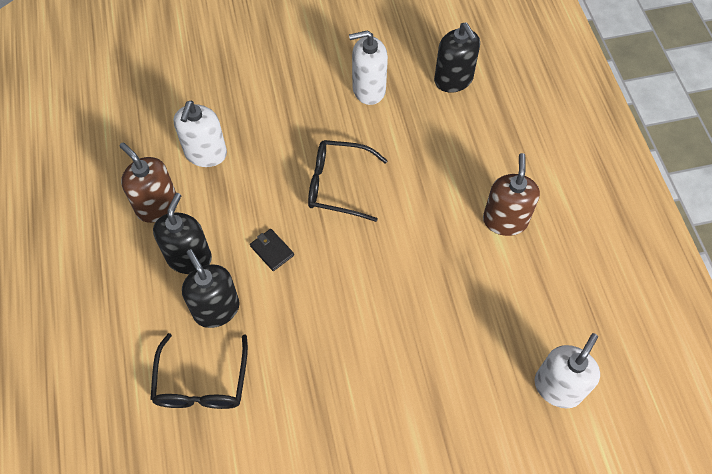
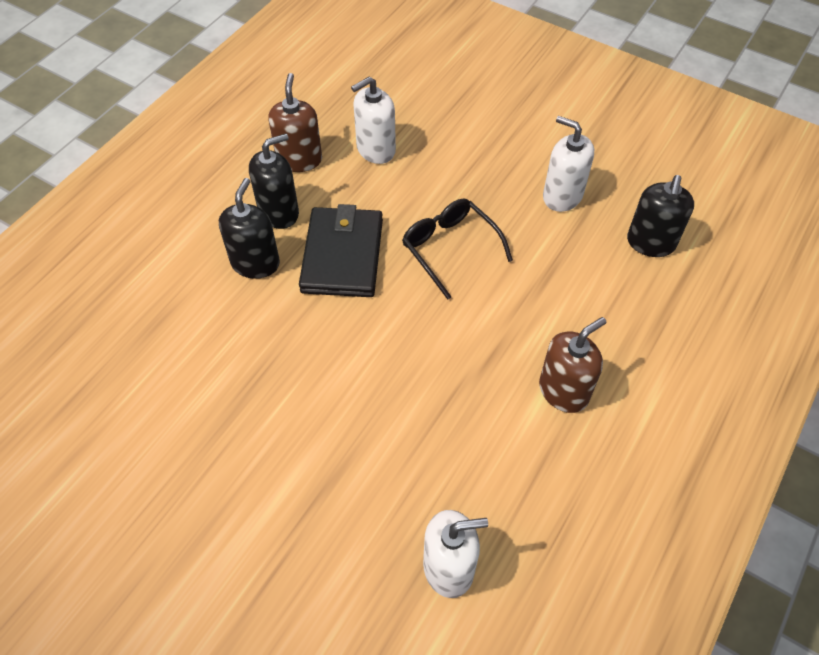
camera: 45 degrees right, 5 degrees down
(202, 383) = (186, 304): black glasses -> none
(272, 251) = (342, 255): black wallet -> black wallet, size x2.45

